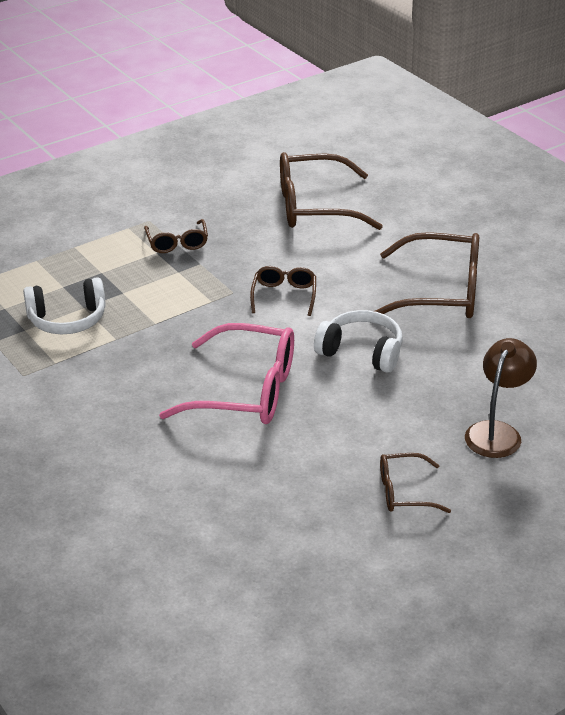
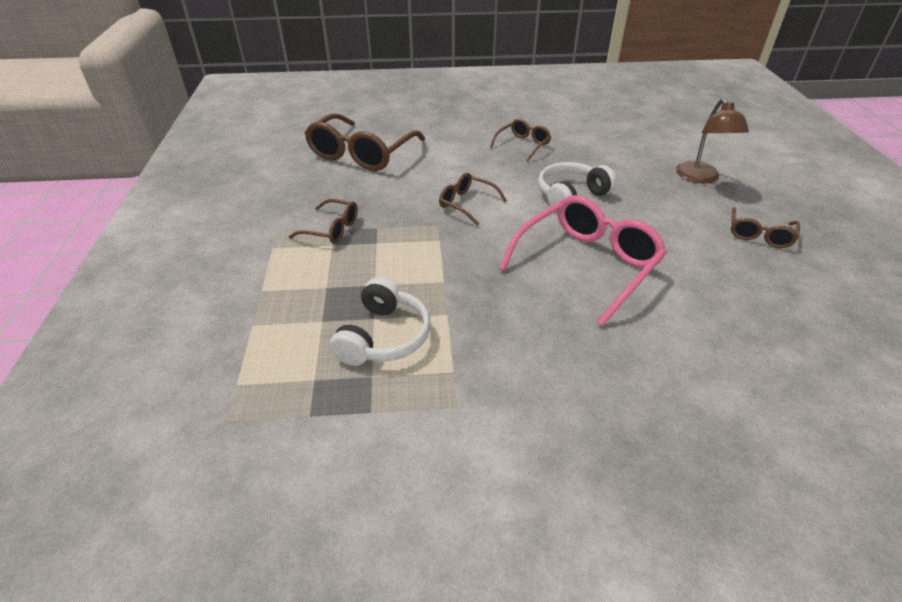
camera: 60 degrees left, 5 degrees up
(441, 292) = (523, 145): brown glasses -> brown glasses, size x0.52
(497, 432) = (700, 178): brown lamp -> brown lamp turned 150 degrees counterclockwise

